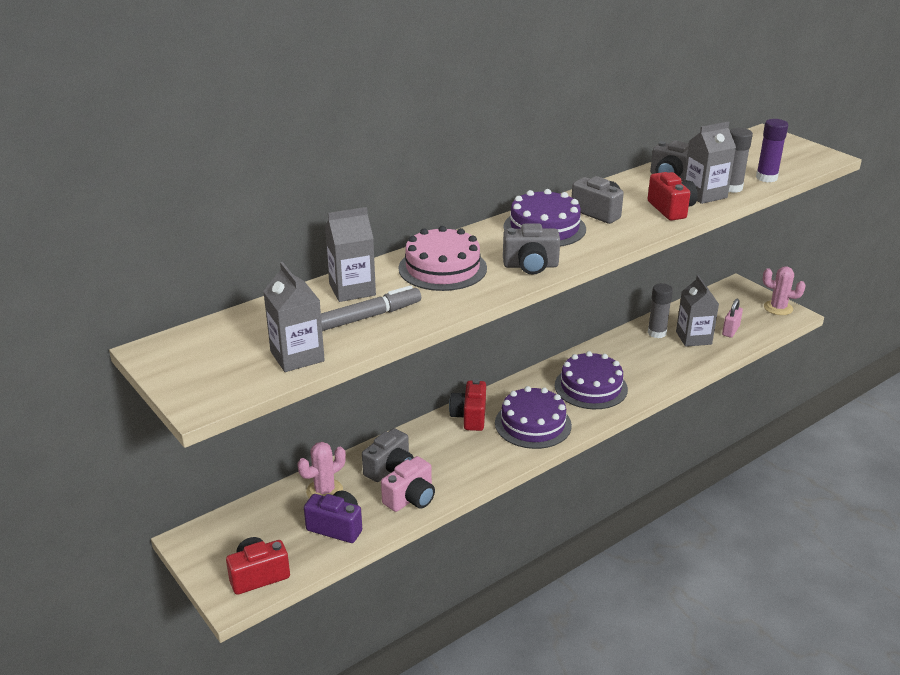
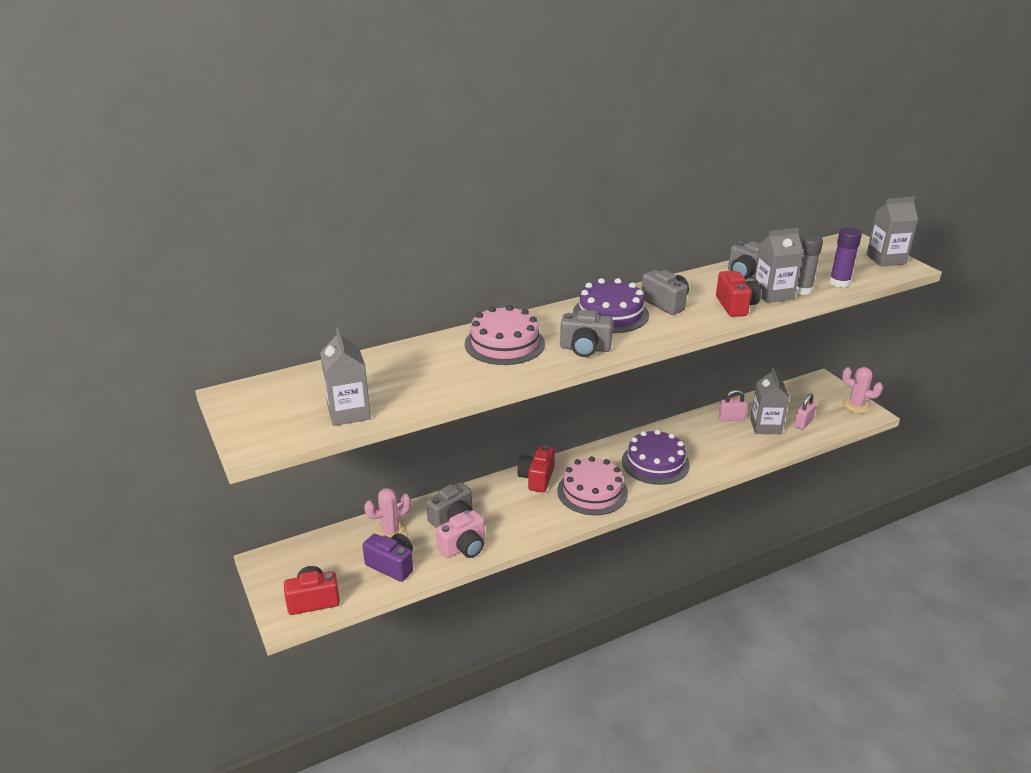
camera: 10 degrees right, 0 degrees up
(352, 289) = (418, 356): grey carton -> grey carton (886, 259)
(365, 318) = (419, 383): grey marker -> none
(533, 424) = (592, 492): purple cake -> pink cake
(657, 333) = (731, 418): grey glue stick -> pink padlock

